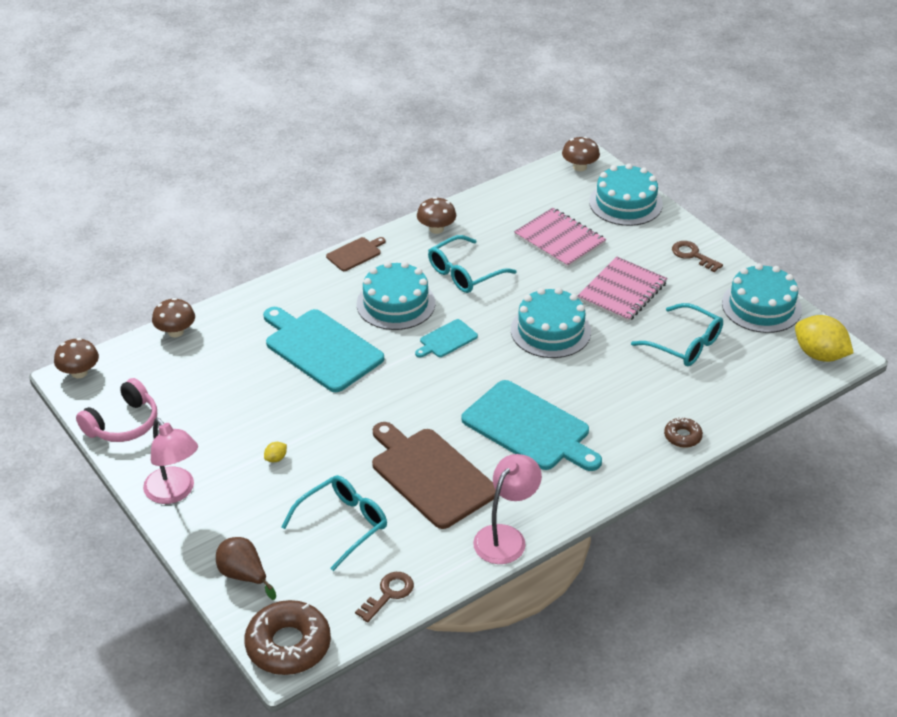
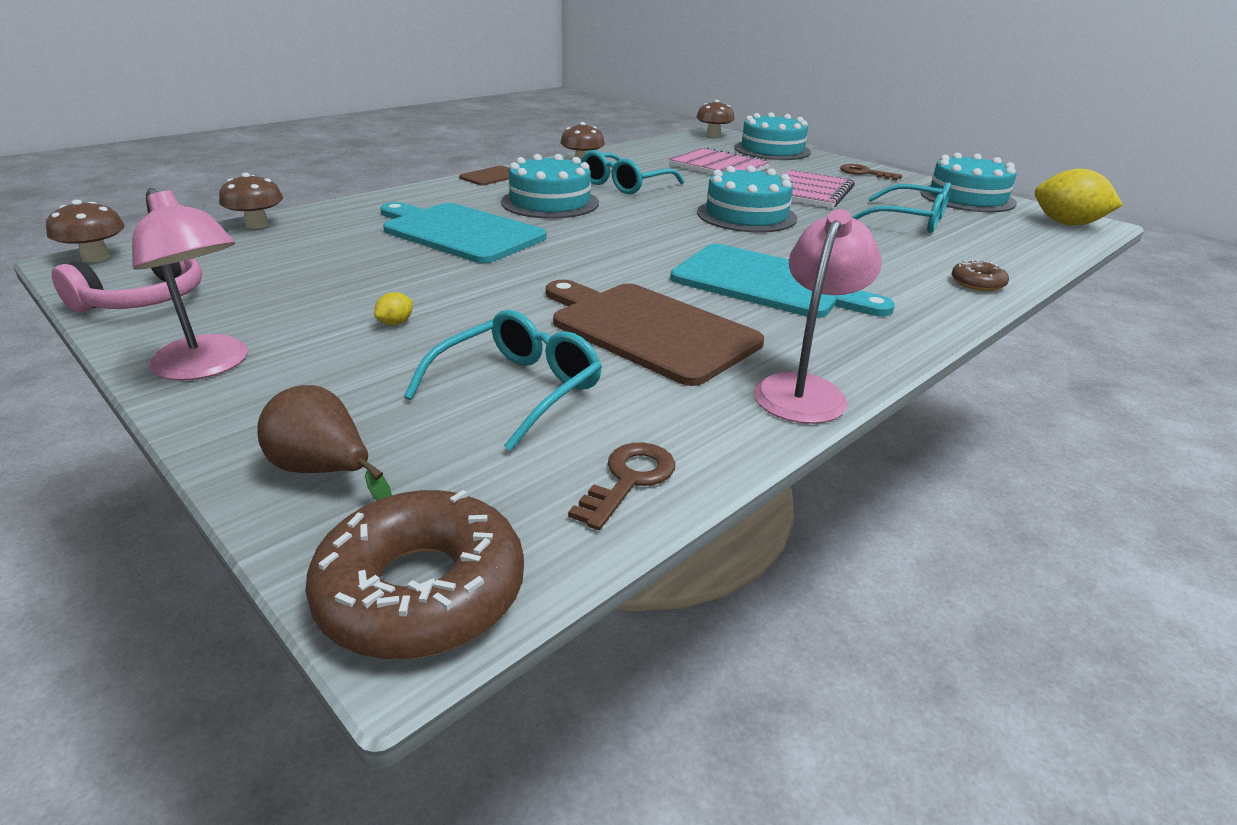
camera: 10 degrees left, 10 degrees down
(446, 339) = (622, 223): turquoise cutting board -> none

